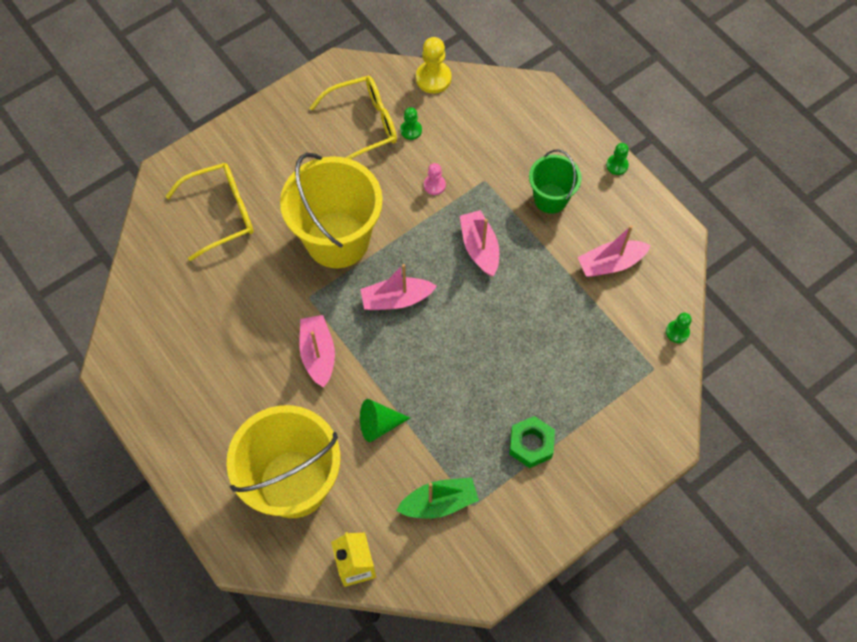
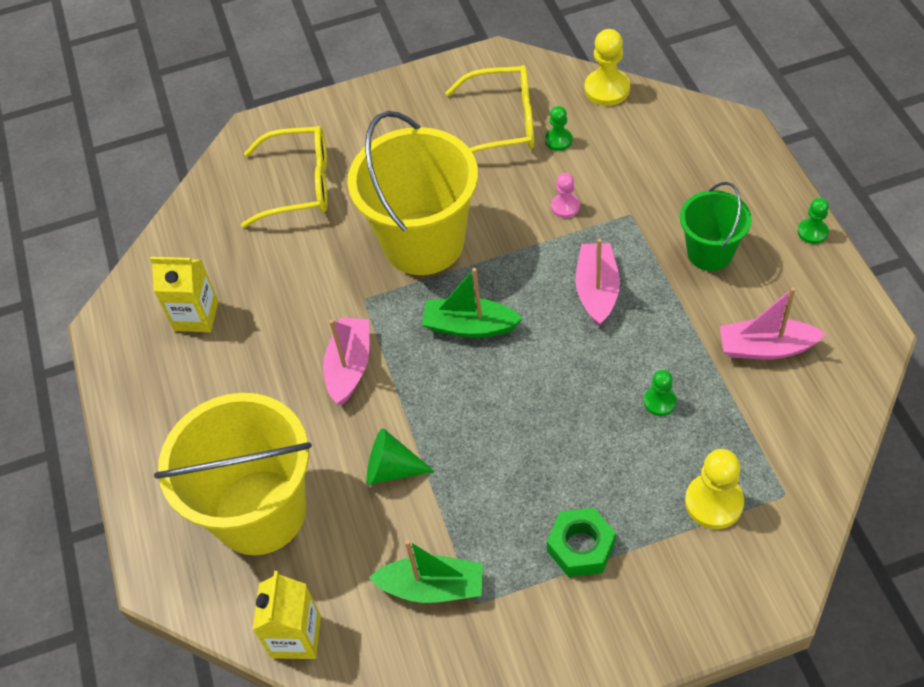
camera: 25 degrees right, 10 degrees down
(182, 343) = (196, 316): none -> yellow carton
(396, 299) = (469, 326): pink boat -> green boat
(609, 387) = (713, 502): none -> yellow pawn
(677, 332) = (833, 455): green pawn -> green pawn (659, 402)

